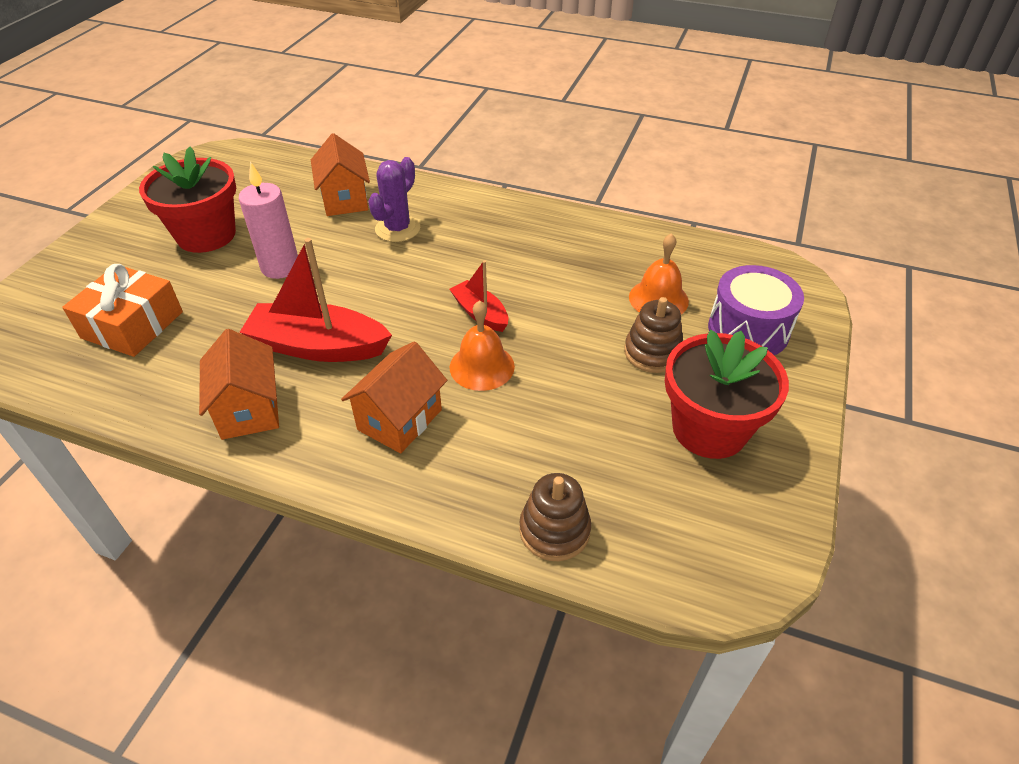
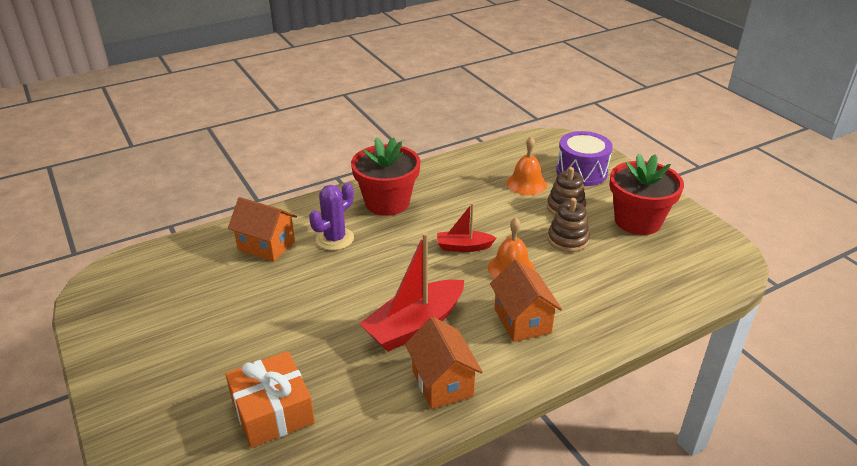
camera: 50 degrees left, 10 degrees down
(206, 235) = (209, 329): red flower pot -> red flower pot (387, 202)
(249, 409) = (442, 383): orange house -> orange house turned 45 degrees clockwise
(280, 267) = (304, 307): pink candle -> none
(397, 229) = (335, 239): purple cactus -> purple cactus turned 60 degrees clockwise
(554, 530) = (660, 304): brown stacking toy -> brown stacking toy (567, 240)

